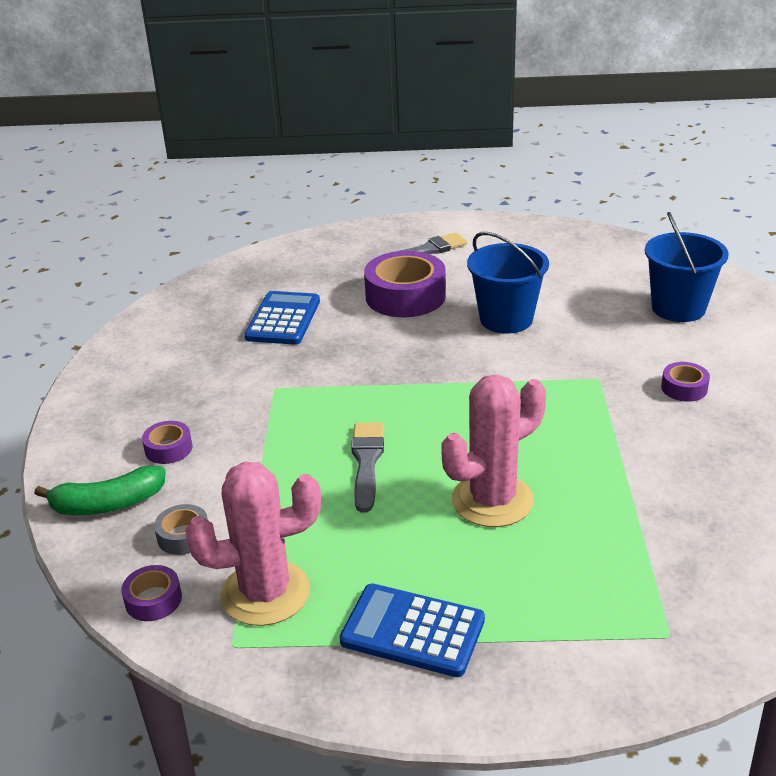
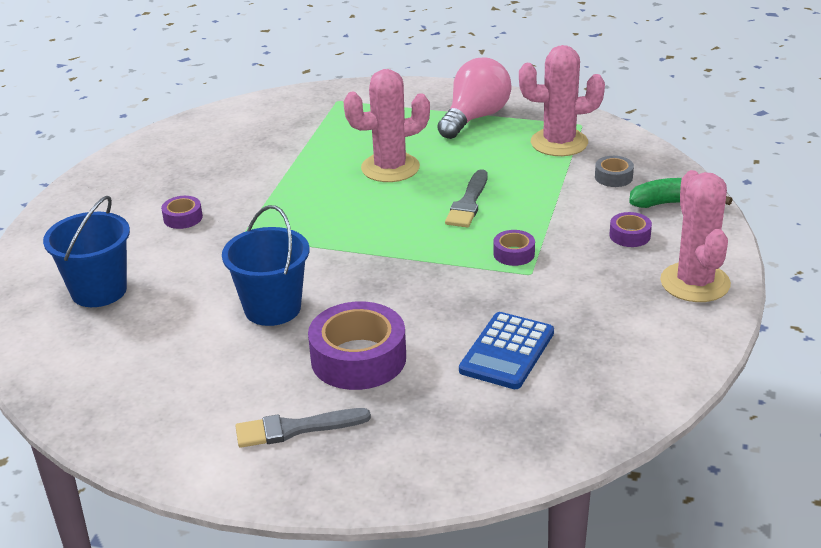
camera: 165 degrees left, 0 degrees up
(106, 405) = (695, 283): none -> pink cactus
(153, 600) = (631, 148): purple tape -> purple tape (514, 254)
(412, 631) = (475, 118): blue calculator -> pink light bulb

